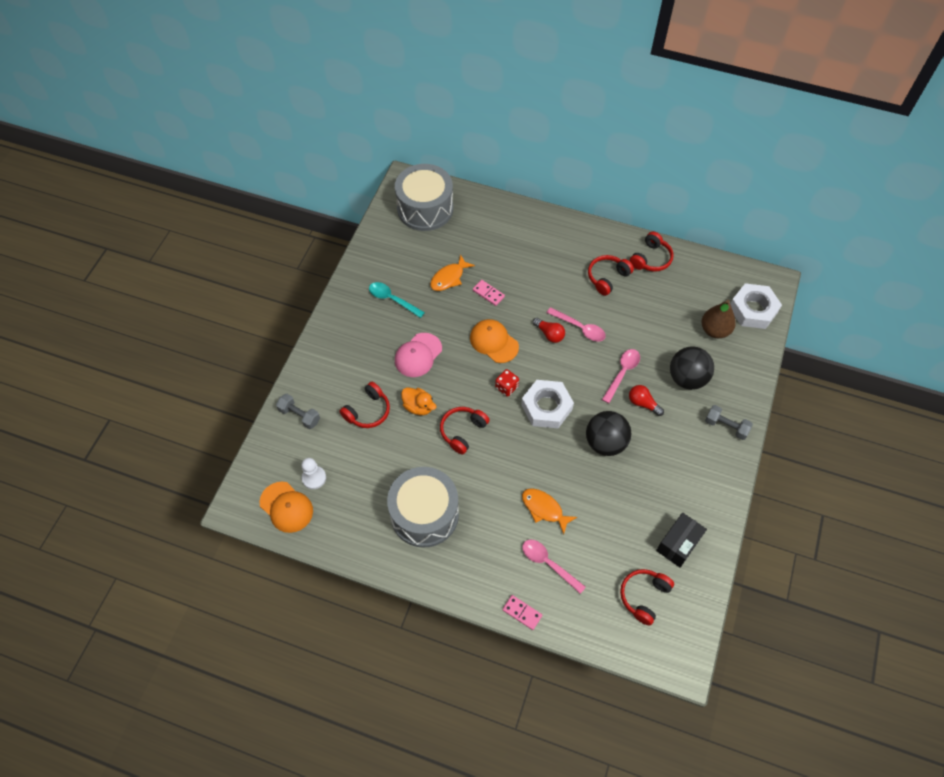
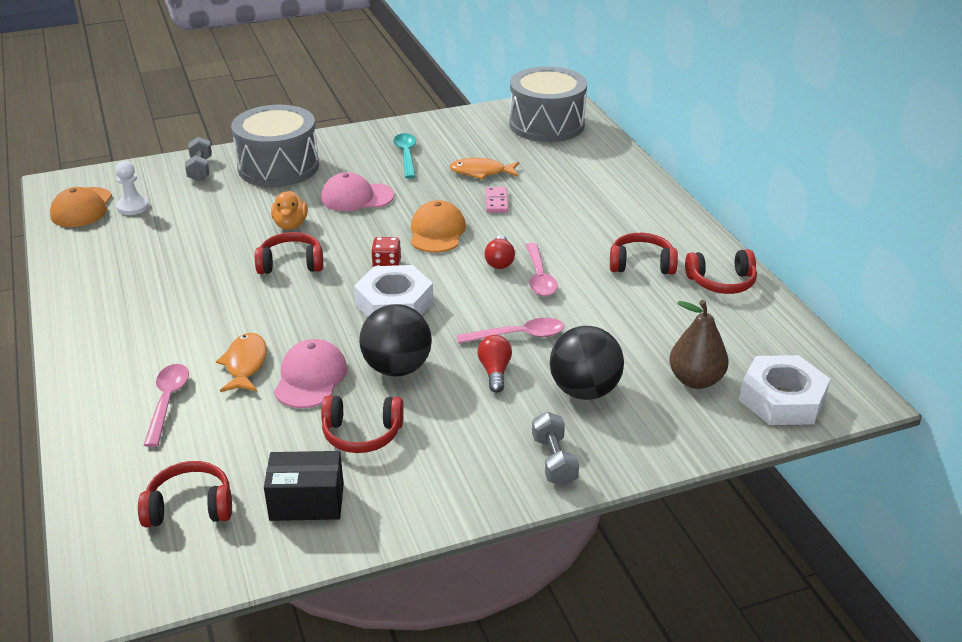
camera: 50 degrees right, 25 degrees down
(368, 411) = (249, 200): red headphones -> red headphones (362, 434)
(424, 514) = (153, 287): grey drum -> grey drum (278, 166)
(522, 613) = (76, 412): pink domino -> none
(582, 486) = (310, 378): none -> pink cap

